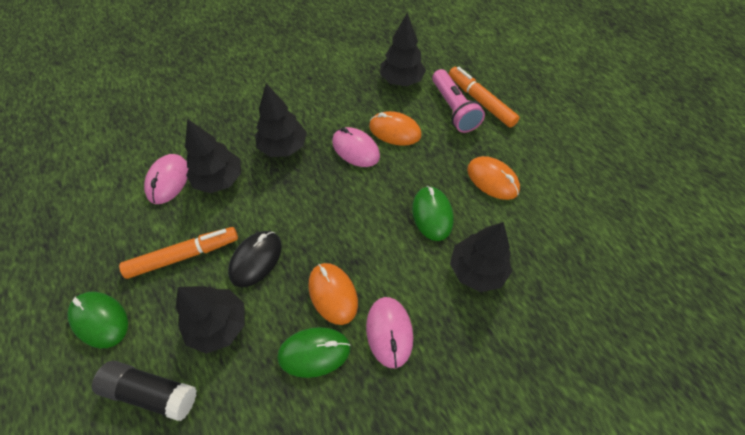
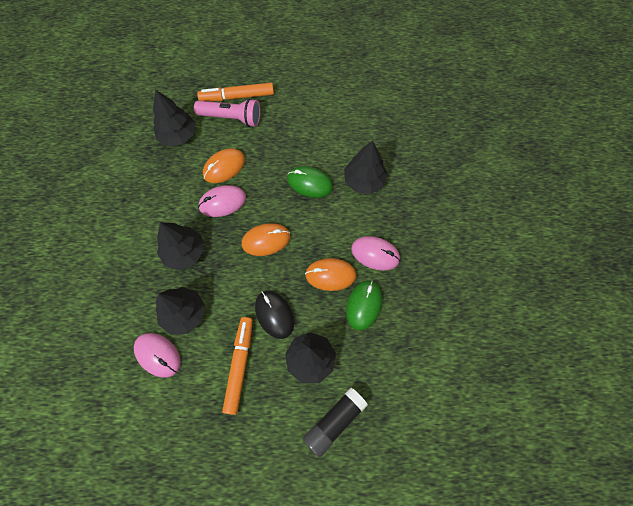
camera: 60 degrees left, 10 degrees up
(100, 320) = (258, 445): green mouse -> none
(492, 180) = (306, 131): orange mouse -> orange mouse (266, 240)

